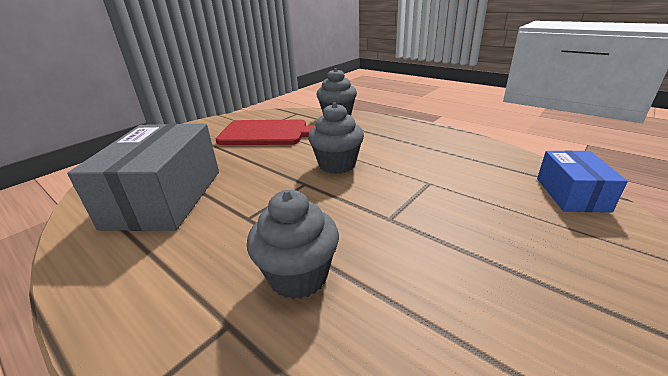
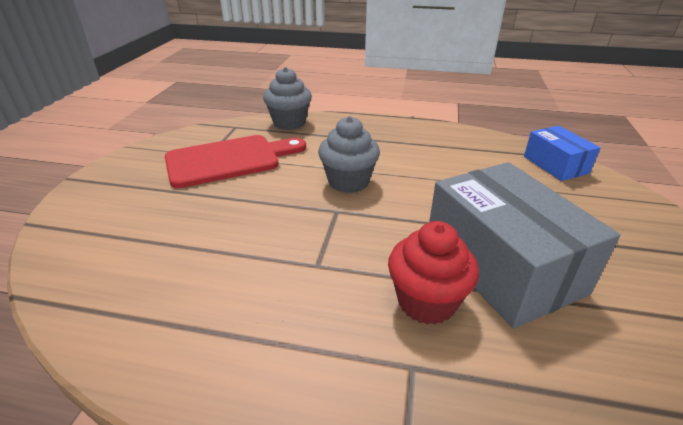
camera: 30 degrees left, 5 degrees up
(165, 198) = (190, 273): grey box -> grey box (502, 265)
(298, 276) = (426, 302): grey cupcake -> red cupcake

